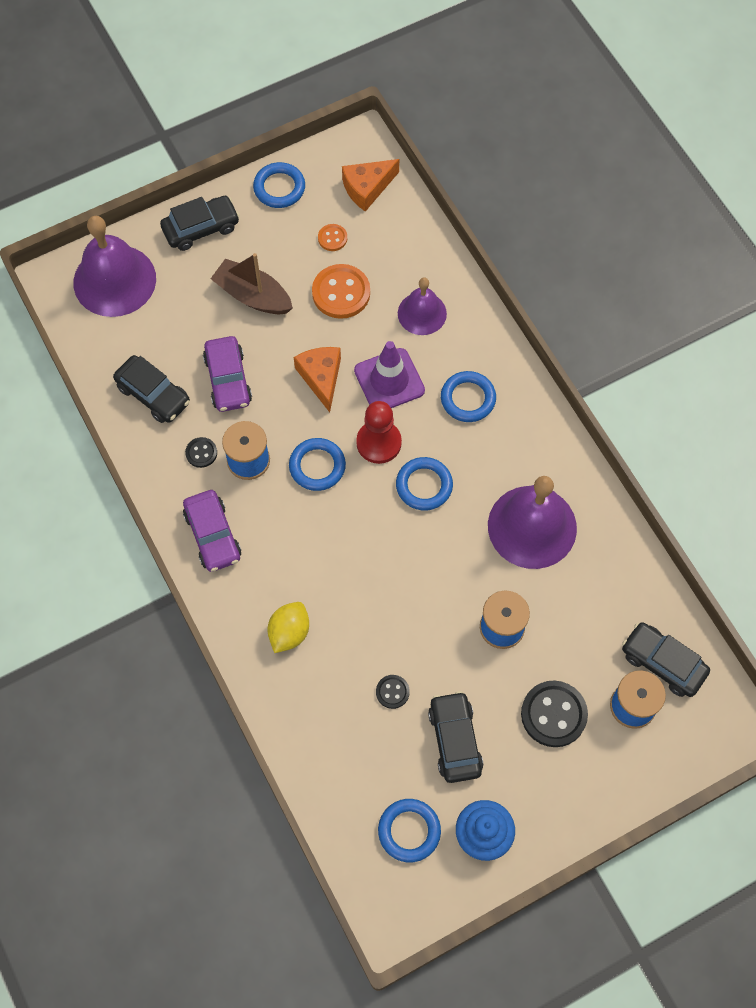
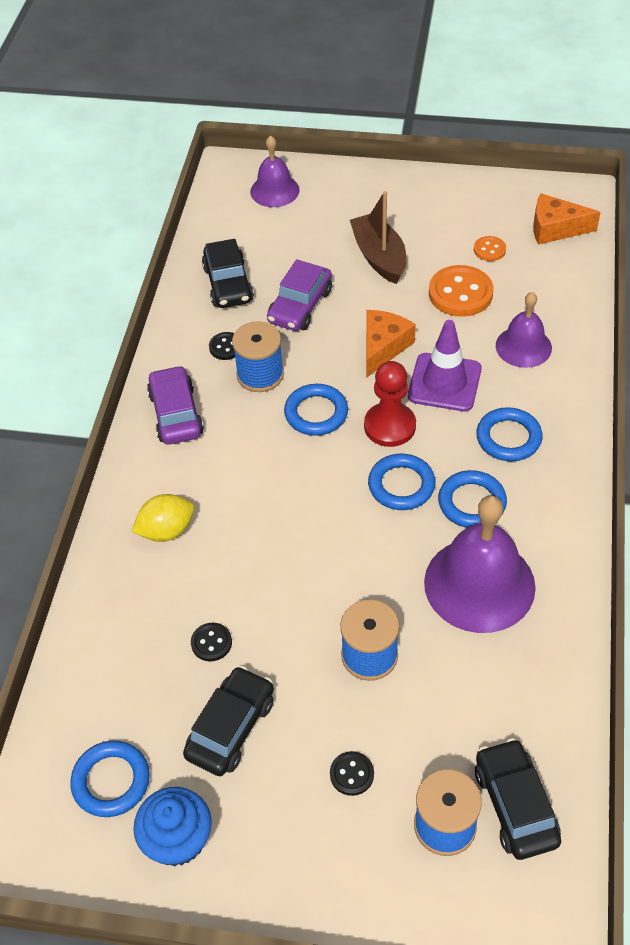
camera: 40 degrees right, 15 degrees down
(114, 280) = (274, 190): purple bell -> purple bell, size x0.59
(201, 228) = (380, 189): black car -> none
(213, 535) = (176, 414): purple car -> purple car turned 150 degrees clockwise
(279, 188) = (474, 192): blue ring -> blue ring (471, 502)
(553, 714) = (351, 774): black button -> black button, size x0.52

